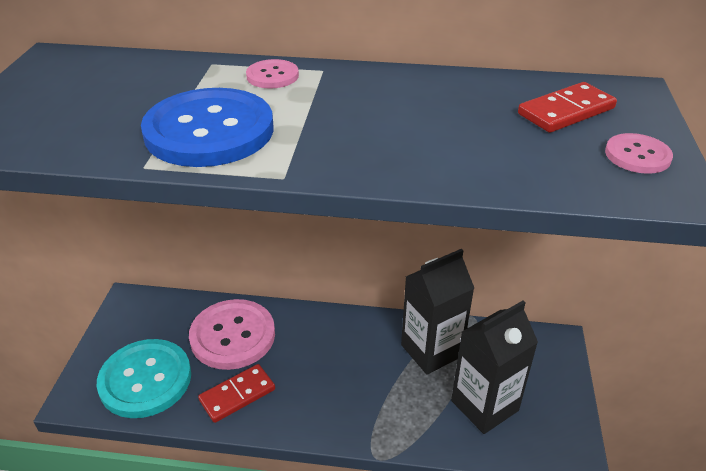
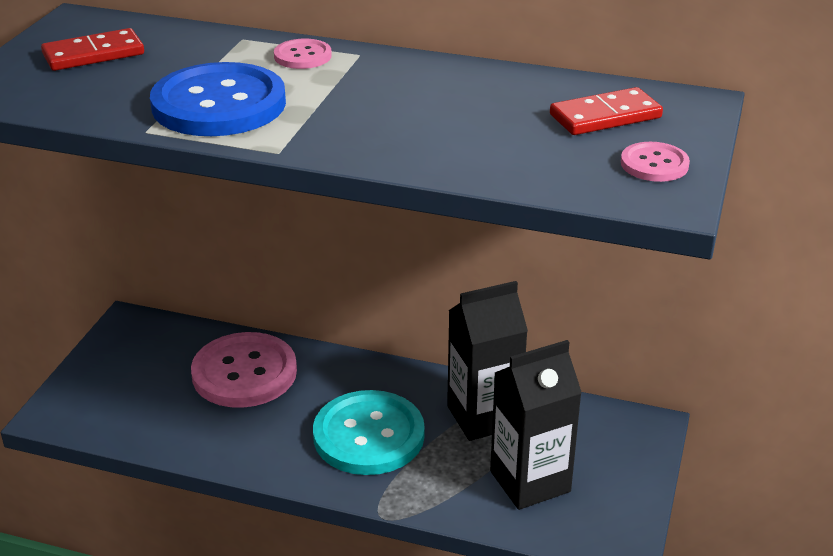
camera: 10 degrees right, 5 degrees down
(145, 380) = (132, 406): turquoise button -> turquoise button (369, 435)
(237, 395) = (235, 434): red domino -> red domino (93, 54)

